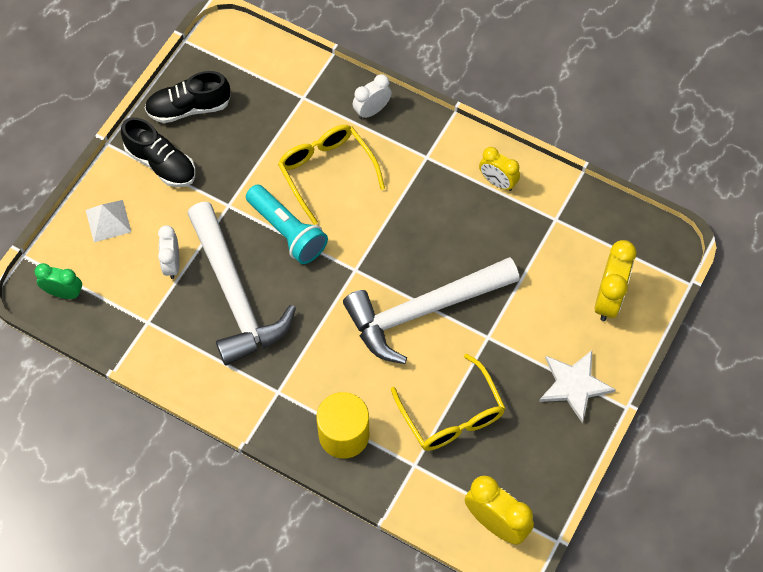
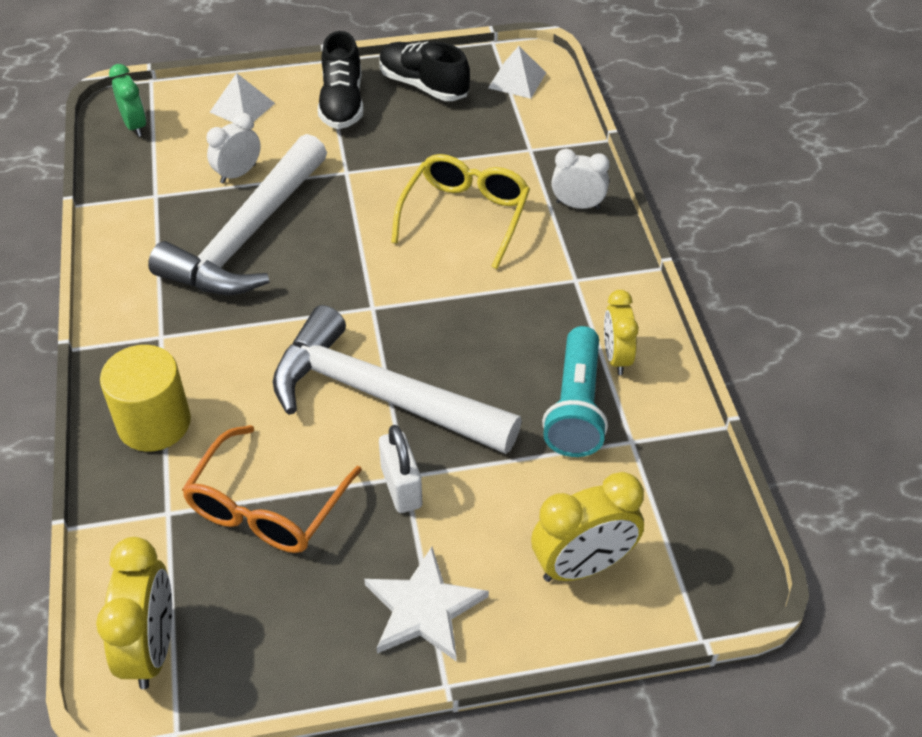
camera: 50 degrees right, 15 degrees down
(235, 56) = (517, 80): none -> white pyramid
(287, 232) = (362, 230): turquoise flashlight -> turquoise flashlight (576, 407)
(452, 415) = (266, 507): yellow glasses -> orange glasses
(493, 344) = (401, 487): none -> white padlock

